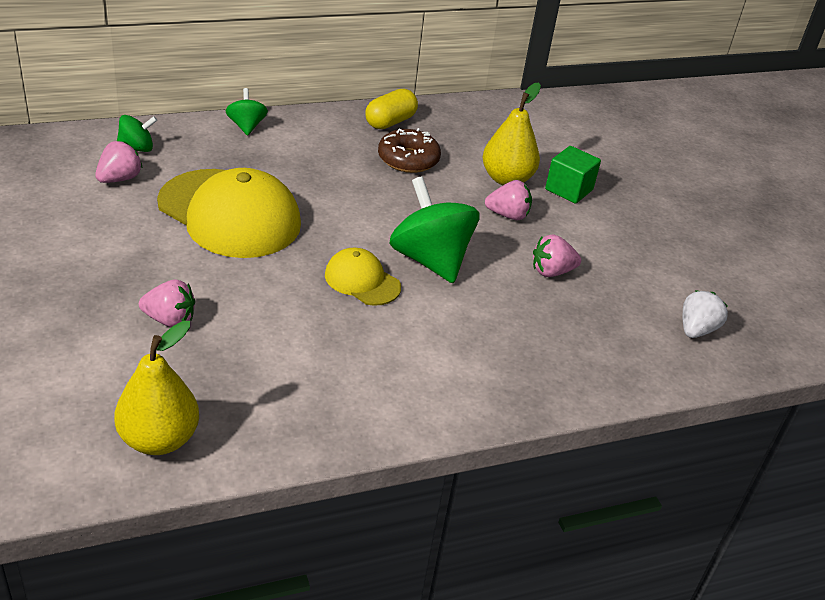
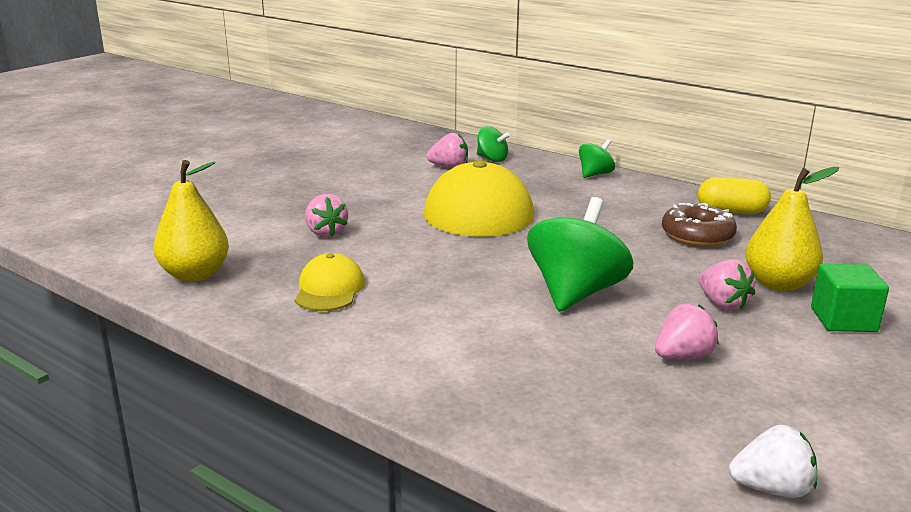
camera: 60 degrees right, 15 degrees down
(362, 281) = (490, 276): yellow cap -> yellow cap (329, 289)
(551, 271) = (683, 356): pink strawberry -> pink strawberry turned 105 degrees clockwise

